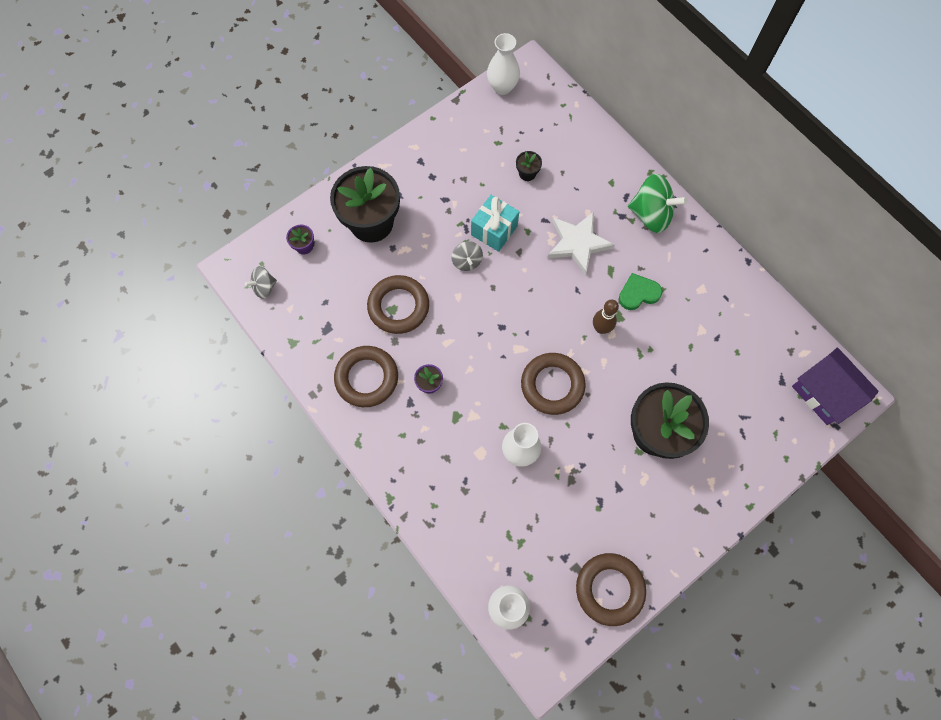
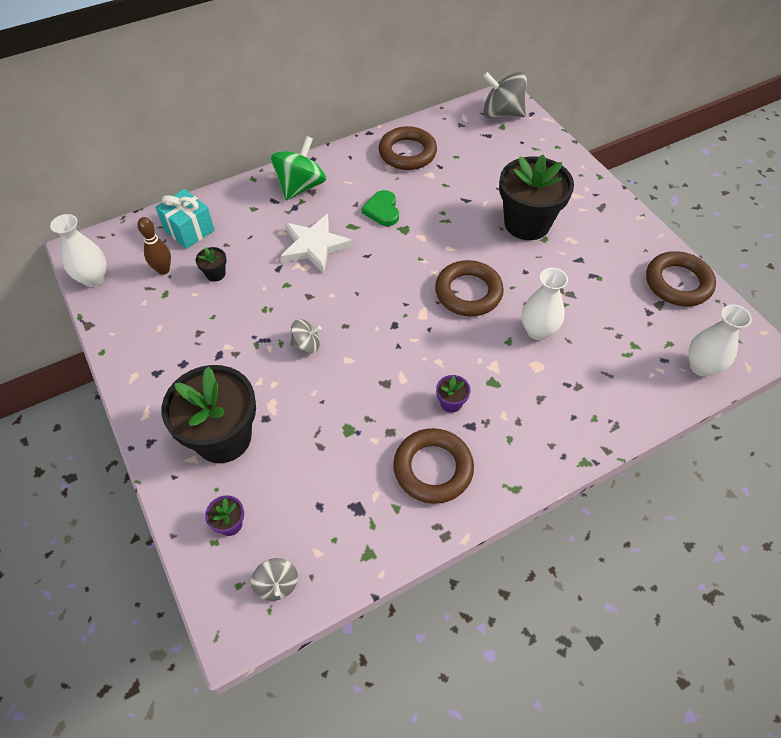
camera: 80 degrees left, 15 degrees down
(398, 306) = (346, 422): brown ring -> brown ring (407, 153)
(494, 230) = (275, 314): turquoise gift -> turquoise gift (189, 230)
(601, 328) = (413, 244): brown bowling pin -> brown bowling pin (163, 270)
(824, 393) = (502, 113): purple house -> grey spinning top

